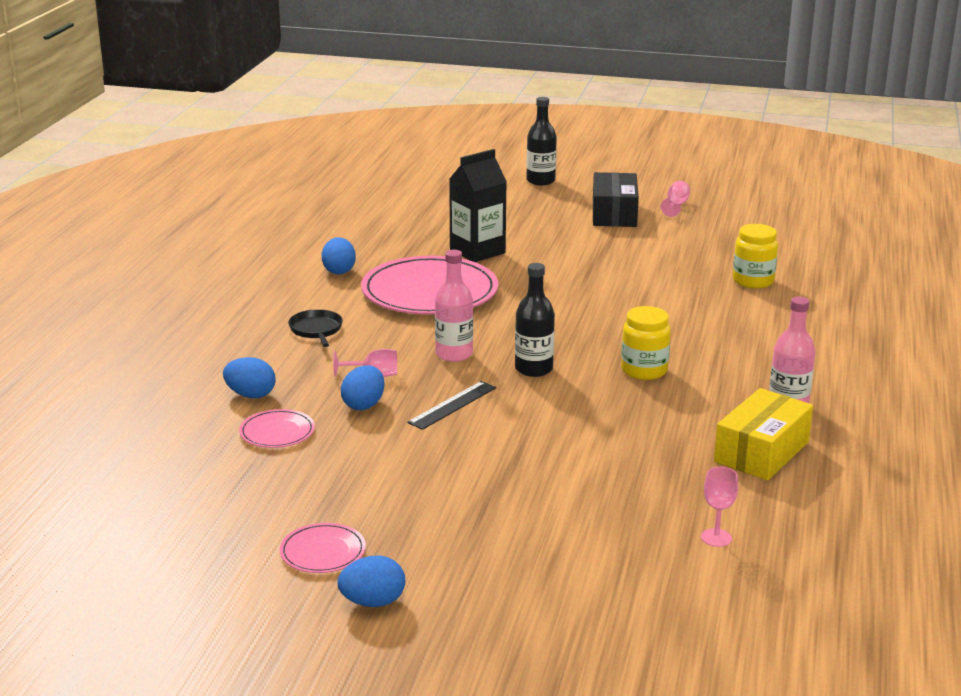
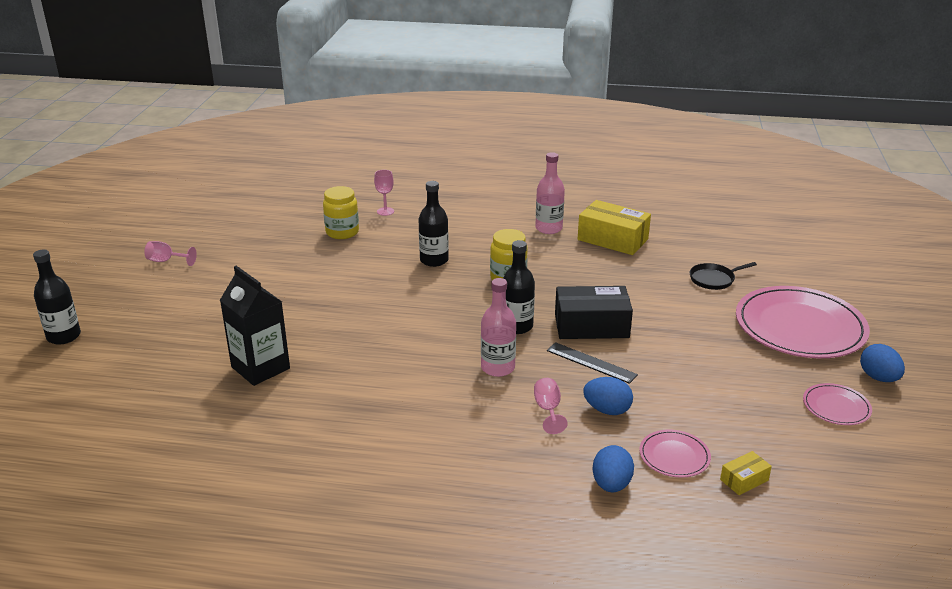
camera: 95 degrees left, 5 degrees up
(225, 465) = (744, 480): none -> yellow box
(316, 330) = (458, 459): black pan -> black pan (713, 279)
(339, 271) = (303, 460): blue egg -> none
(430, 292) = (362, 391): pink plate -> pink plate (800, 327)
(614, 214) = (177, 292): black box -> black box (591, 326)
(688, 329) = (434, 260): none -> black bottle
(716, 538) = (723, 257): pink goblet -> pink goblet (385, 211)

